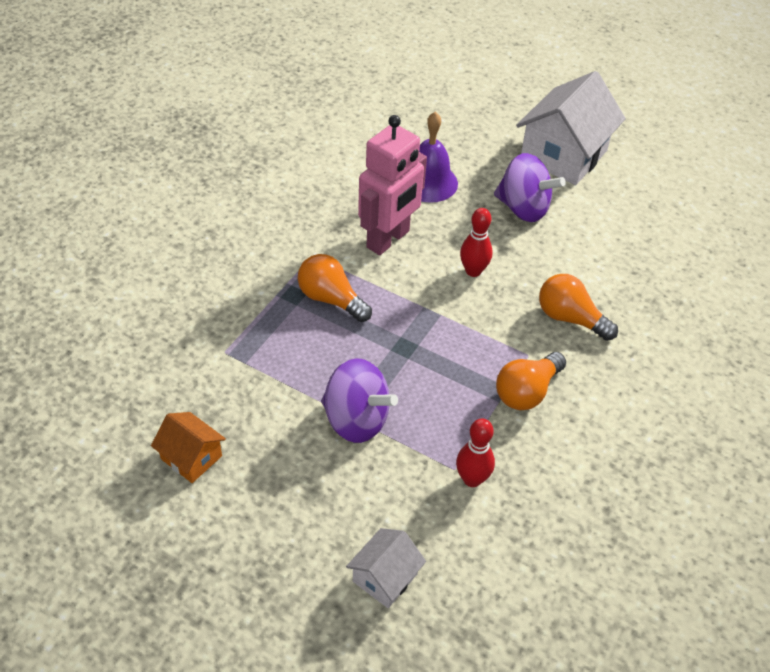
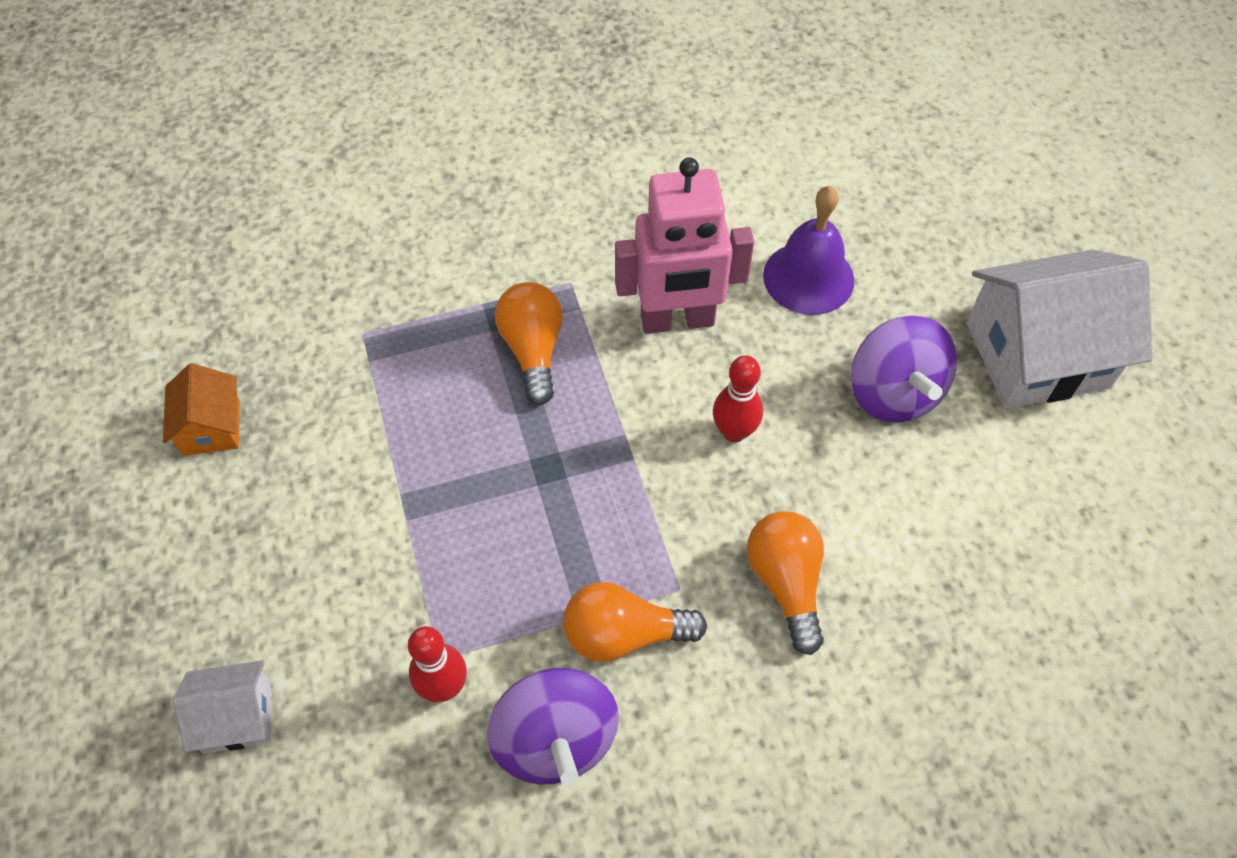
camera: 45 degrees right, 10 degrees up
(356, 420) = (403, 515): purple spinning top -> purple spinning top (555, 740)

